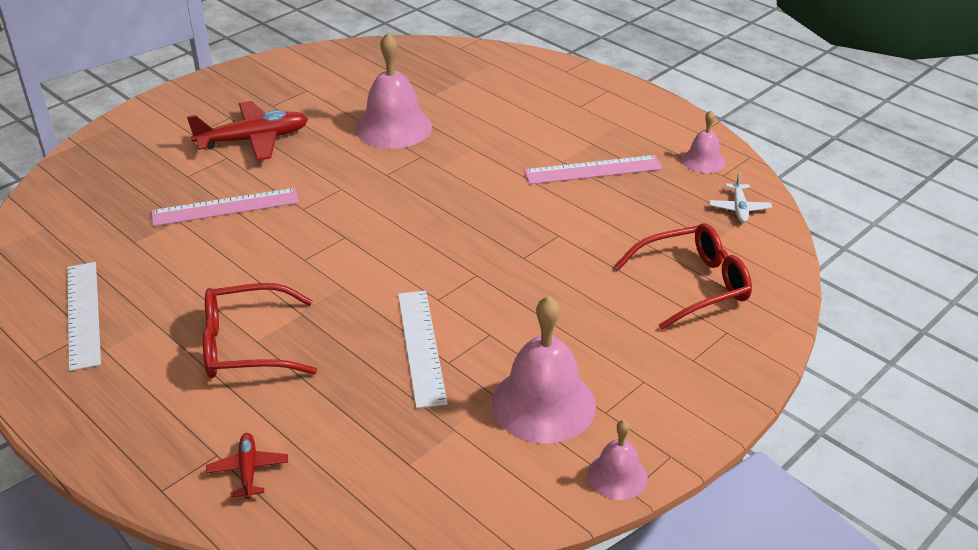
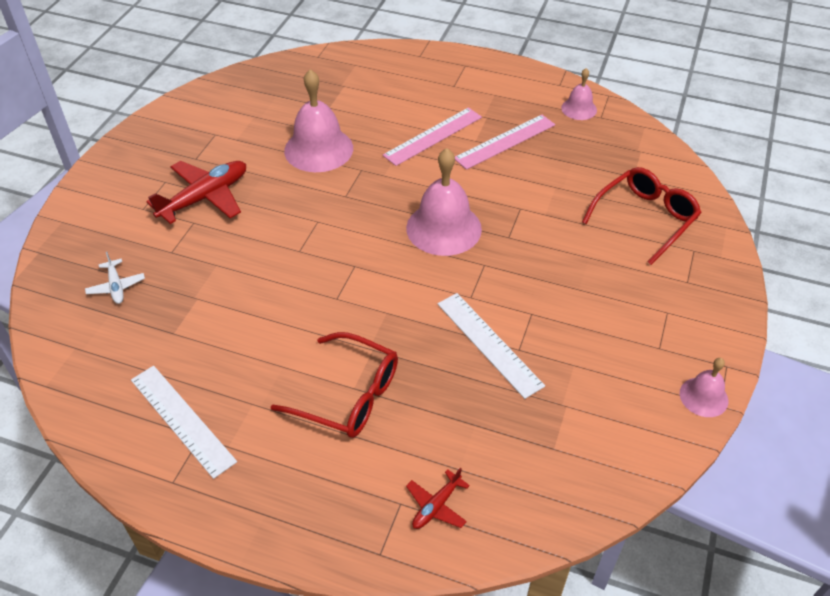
camera: 25 degrees left, 10 degrees up
(225, 207) = (230, 271): pink ruler -> pink ruler (433, 136)
(246, 345) = (349, 395): red glasses -> red glasses turned 120 degrees counterclockwise
(248, 470) = (436, 506): red plane -> red plane turned 105 degrees counterclockwise
(543, 404) = (612, 358): pink bell -> pink bell (443, 228)
(739, 208) = (632, 143): white plane -> white plane (116, 286)

